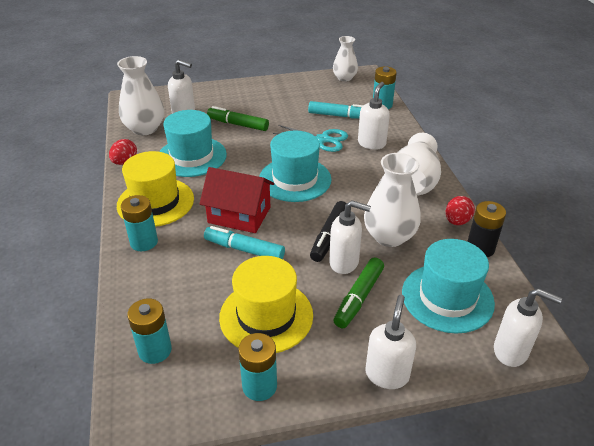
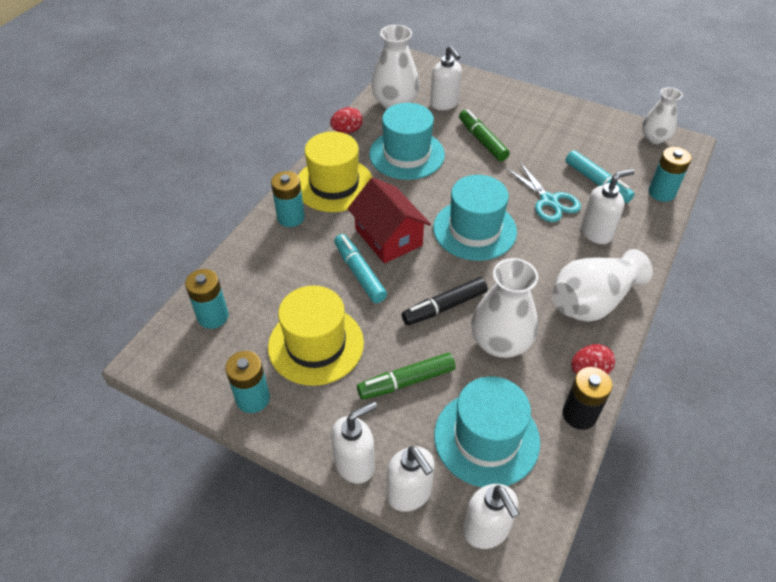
camera: 40 degrees right, 10 degrees up
(344, 262) = (430, 340): white soap dispenser -> white soap dispenser (409, 493)

